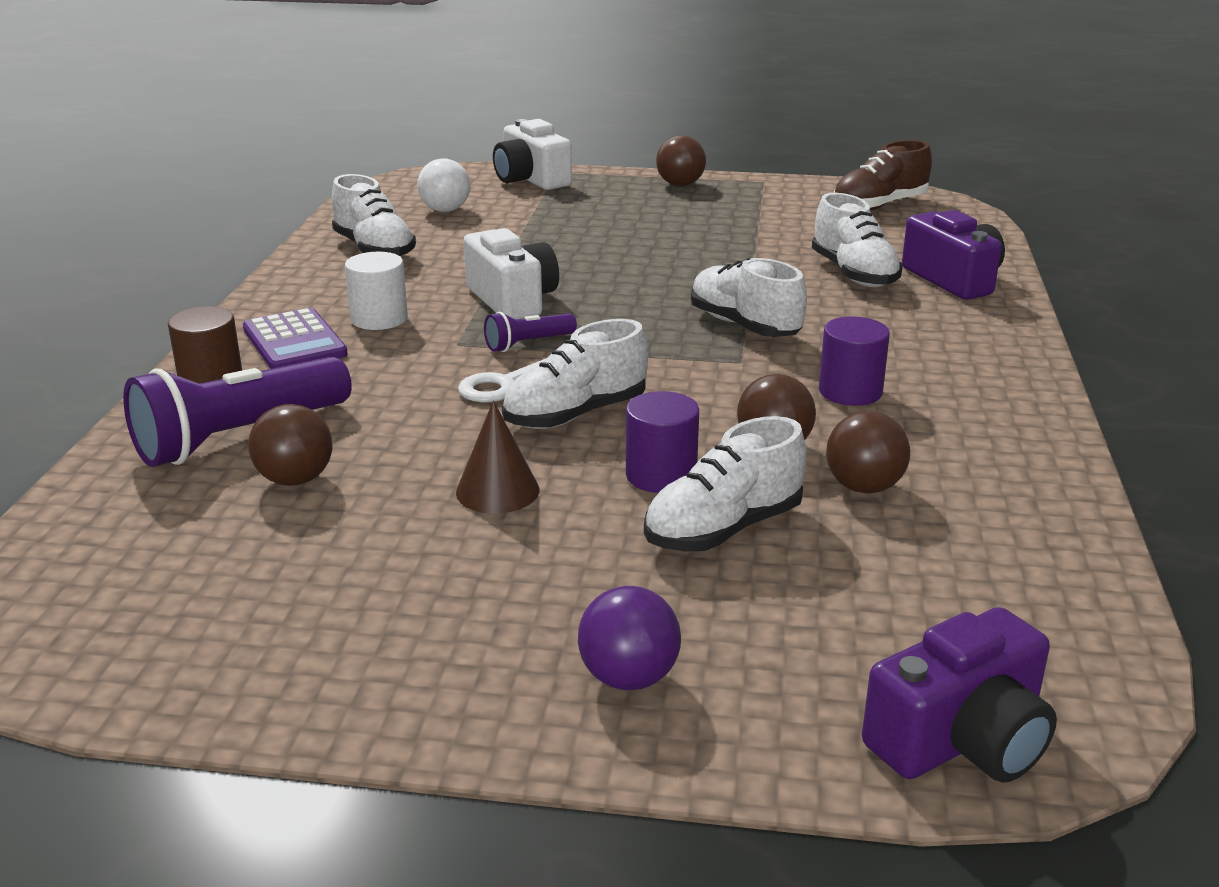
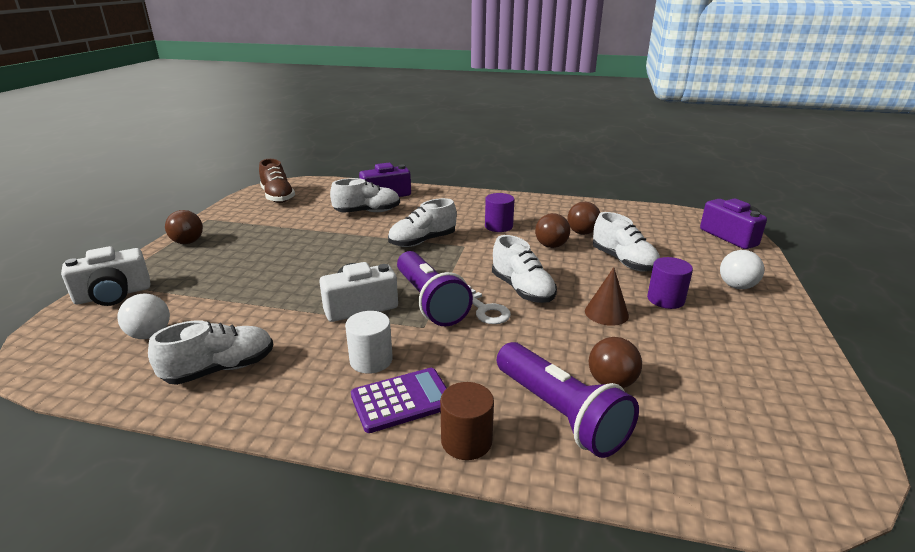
camera: 85 degrees left, 0 degrees up
(527, 344) = (430, 302): purple flashlight -> purple flashlight, size x2.05
(628, 678) = (736, 286): purple ball -> white ball
(661, 475) = (581, 271): purple cylinder -> purple cylinder (665, 299)

